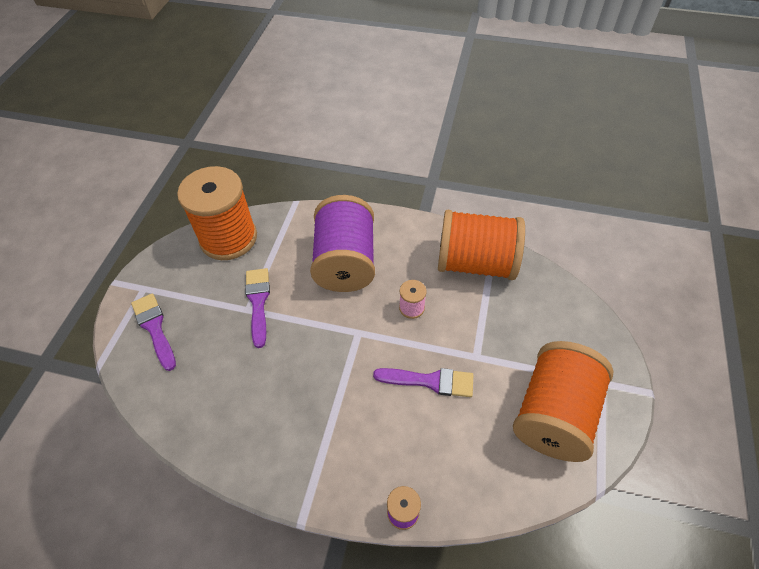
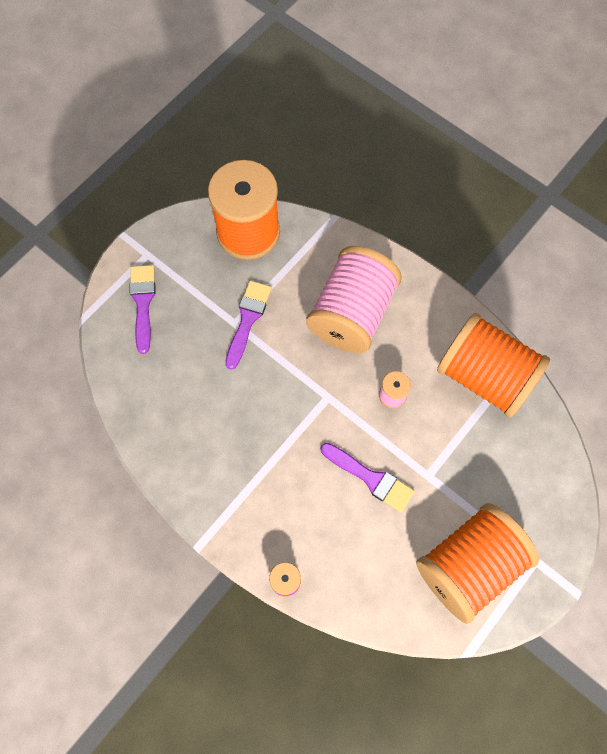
camera: 25 degrees right, 15 degrees up
(345, 262) = (352, 313): purple spool -> pink spool

